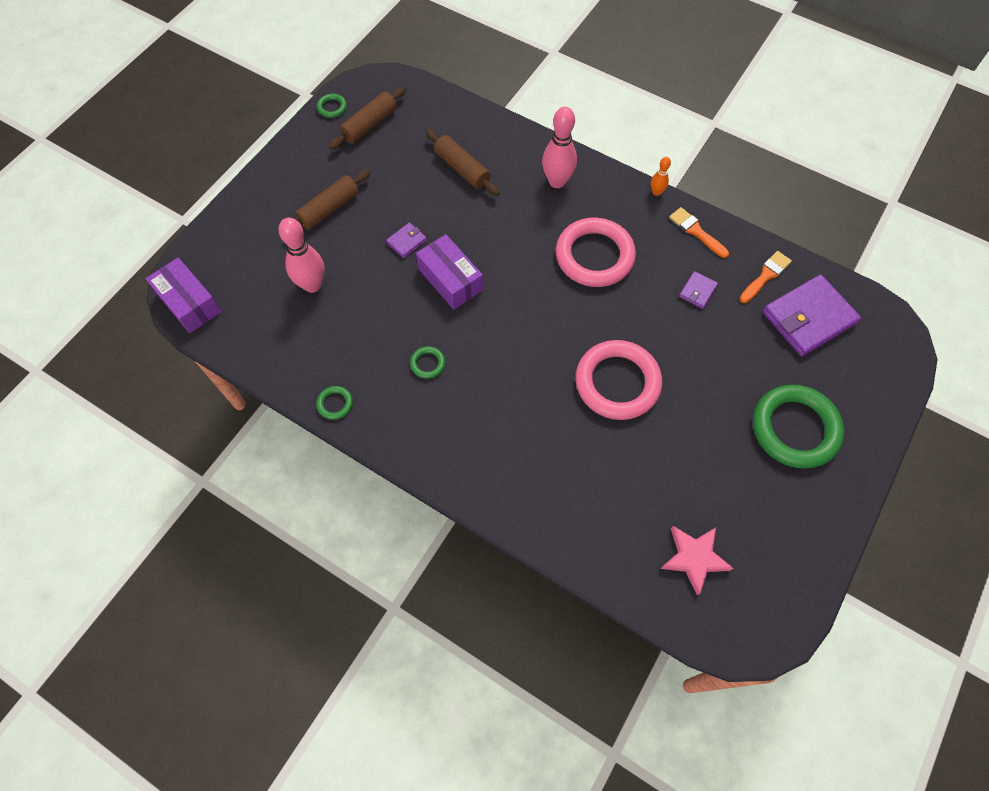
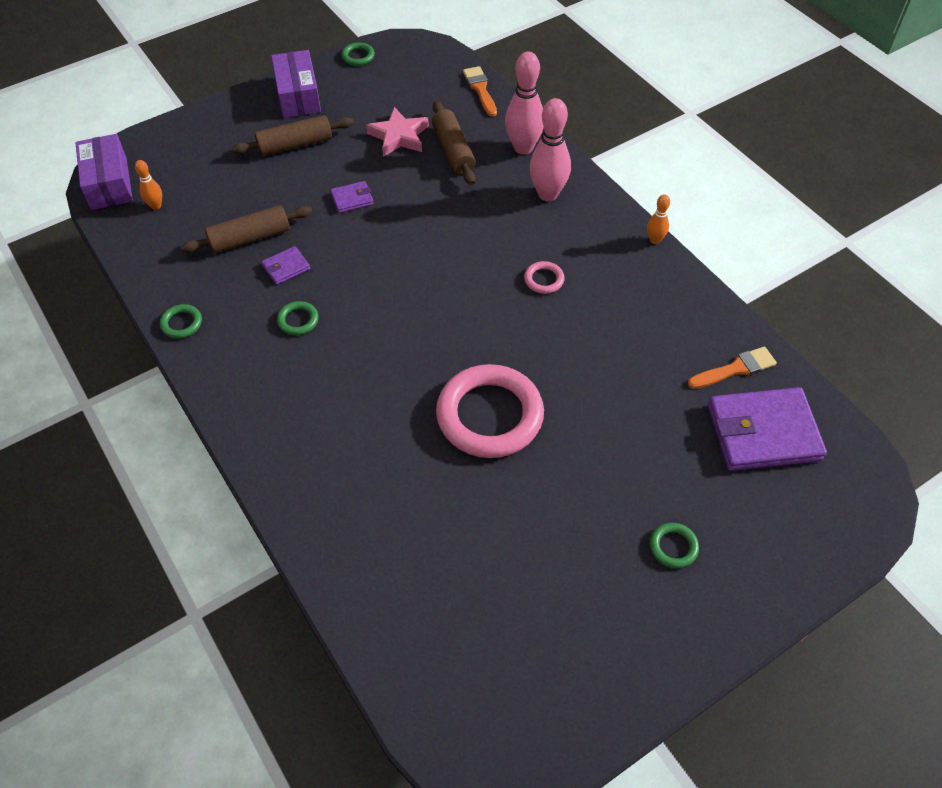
camera: 25 degrees right, 10 degrees down
(245, 308) = (156, 206): none -> orange bowling pin
(312, 285) = (233, 207): pink bowling pin -> pink bowling pin (523, 148)
(369, 125) = (385, 82): brown rolling pin -> brown rolling pin (250, 238)
(450, 279) = (373, 249): purple box -> purple box (298, 95)
(594, 256) = (544, 279): pink ring -> pink ring, size x0.42
(694, 558) = (463, 637): pink star -> pink star (399, 136)
(696, 231) = (678, 295): orange brush -> orange brush (480, 89)
(697, 291) = (642, 356): purple wallet -> purple wallet (286, 267)
(795, 429) = (673, 547): green ring -> green ring, size x0.42

